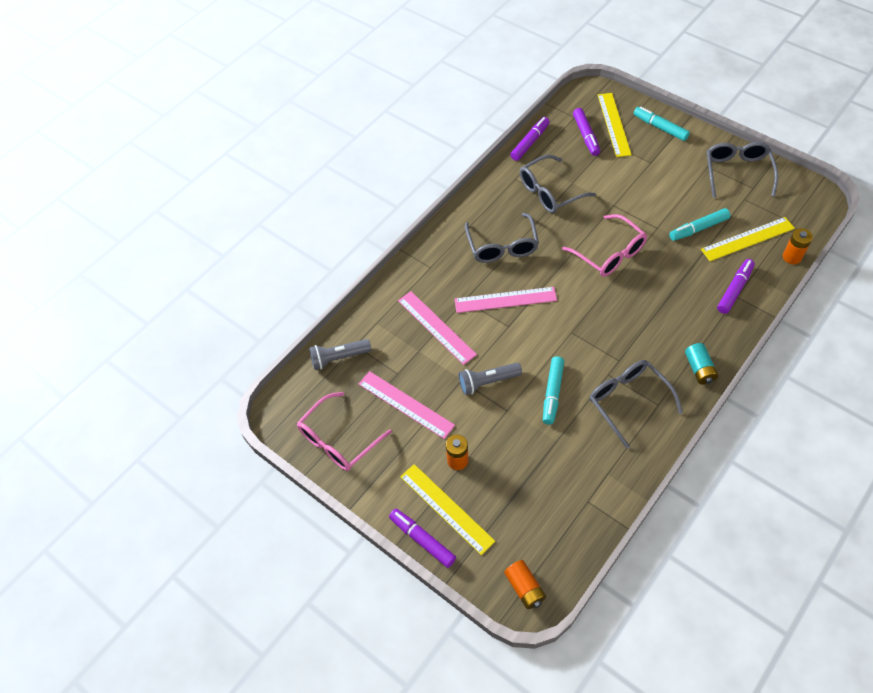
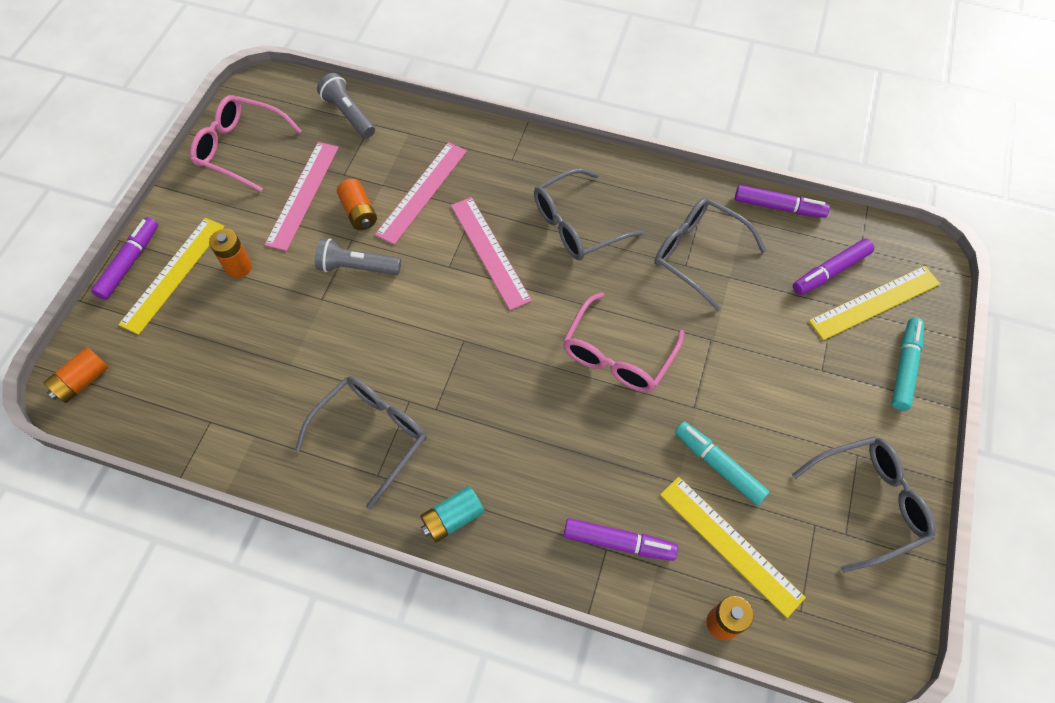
camera: 65 degrees right, 5 degrees up
(438, 370) = (359, 212): none -> orange battery
(487, 382) = (357, 267): grey flashlight -> grey flashlight turned 45 degrees counterclockwise
(552, 393) = (360, 342): turquoise marker -> none

